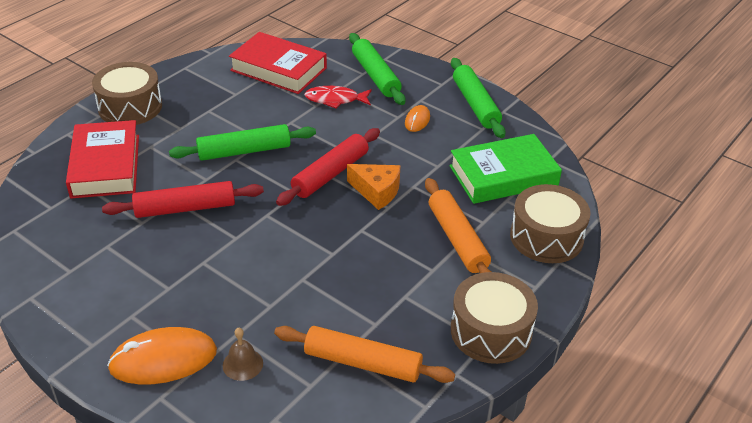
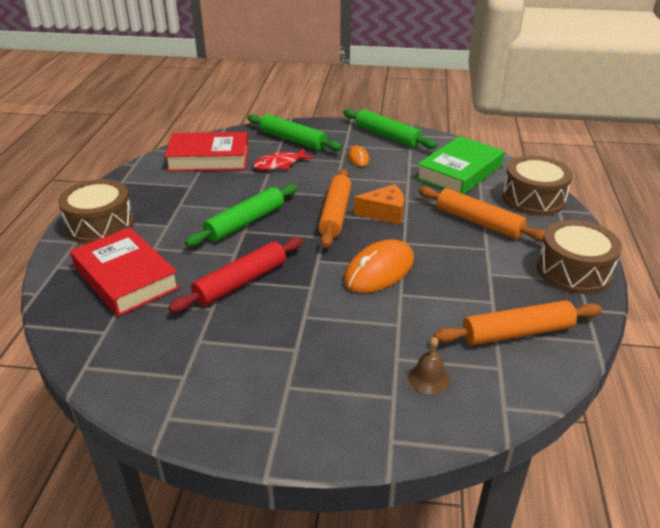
camera: 30 degrees left, 5 degrees down
(163, 360) = (358, 408): orange mouse -> orange mouse (379, 270)
(330, 174) = (335, 214): red rolling pin -> orange rolling pin

